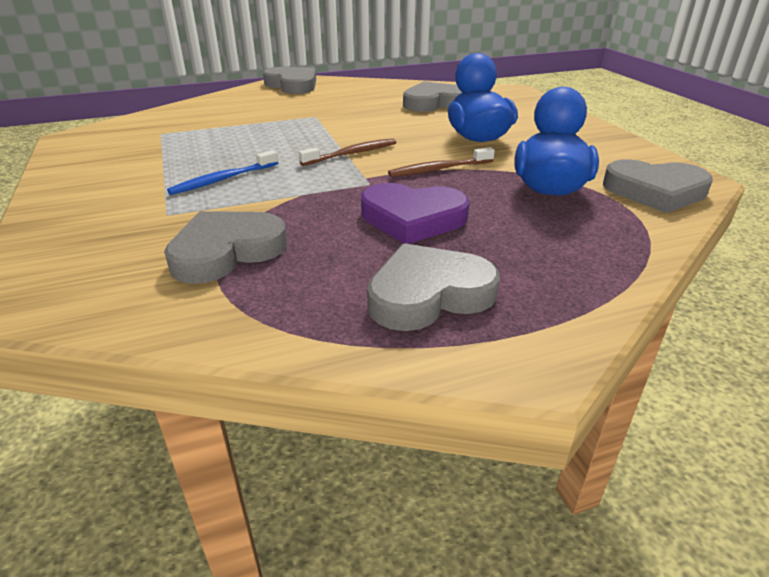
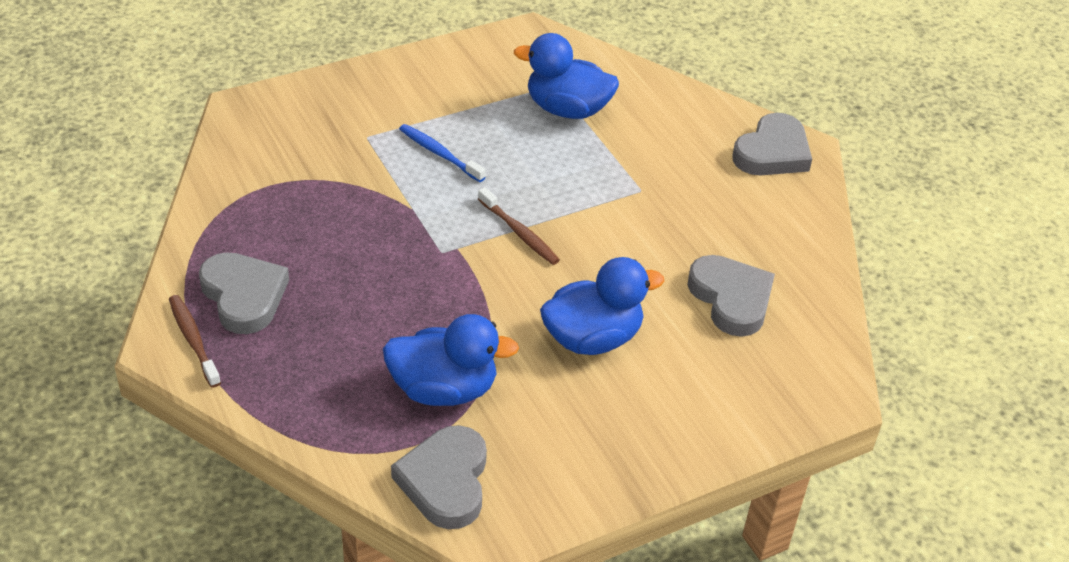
camera: 80 degrees right, 10 degrees up
(198, 131) = (567, 109): none -> blue duck
(226, 251) = (305, 182): grey heart -> none
(412, 218) = (366, 285): purple heart -> none
(439, 169) = (485, 303): brown toothbrush -> brown toothbrush (193, 340)

